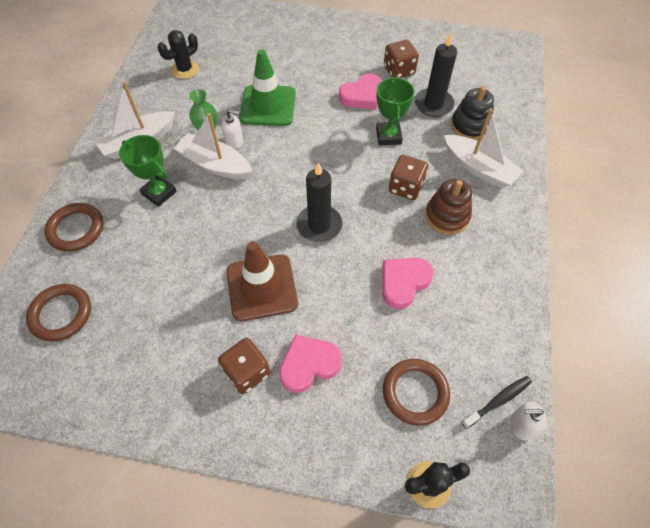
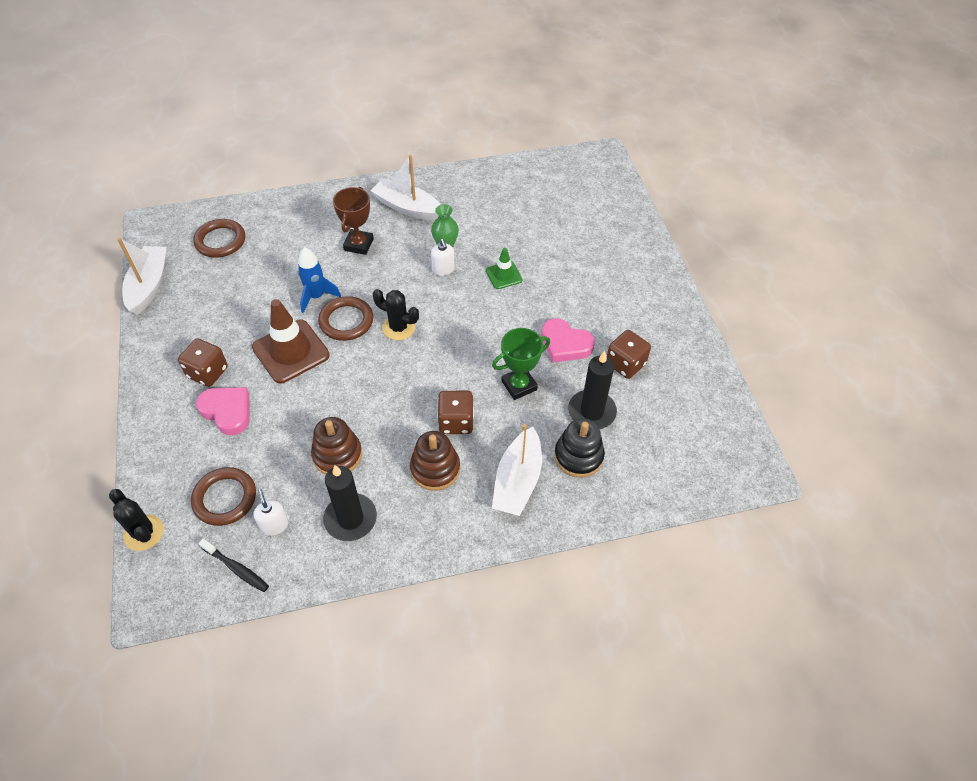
camera: 65 degrees right, 5 degrees down
(76, 229) = (299, 213): brown ring -> brown ring (346, 321)
(159, 193) = (359, 244): green trophy -> brown trophy
(185, 69) = (514, 198): black cactus -> black cactus (398, 327)
(204, 246) = (316, 296): none -> blue rocket
(215, 165) = (408, 267): white boat -> white boat (149, 285)
(268, 106) = (503, 275): green traffic cone -> green traffic cone, size x0.53
(319, 225) = (375, 368): black candle -> black candle (350, 519)
(403, 283) = (337, 455): pink heart -> brown stacking toy
(521, 425) = (217, 594): white soap dispenser -> white soap dispenser (274, 525)

